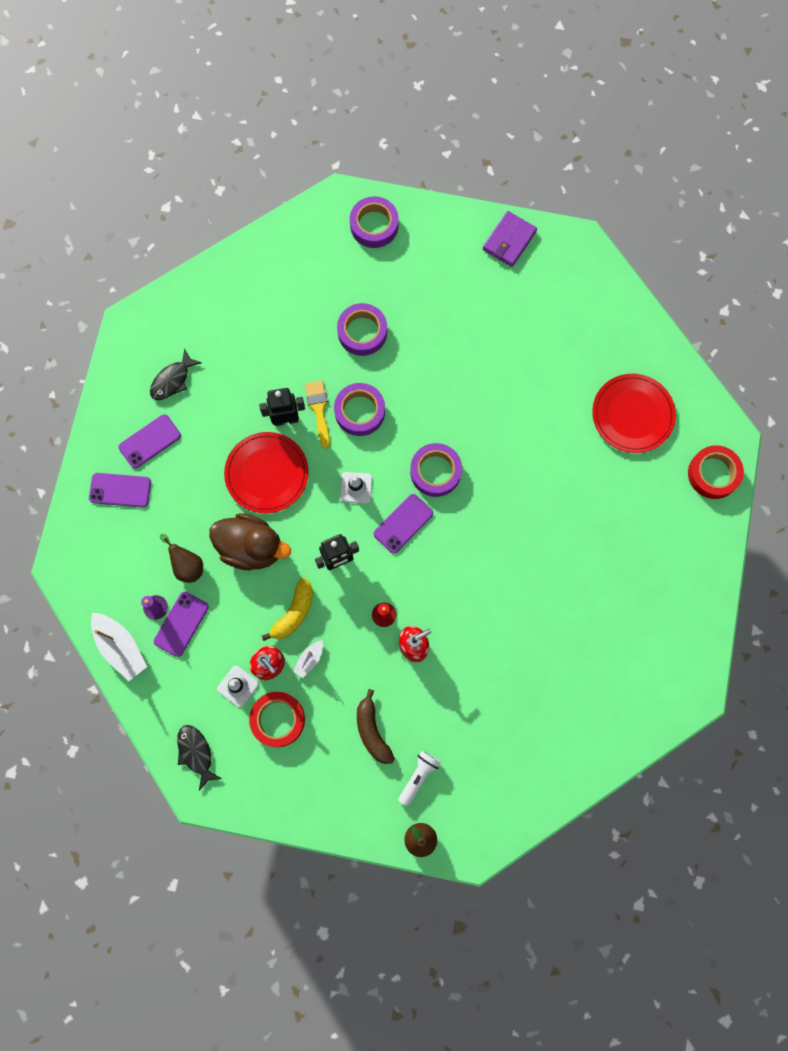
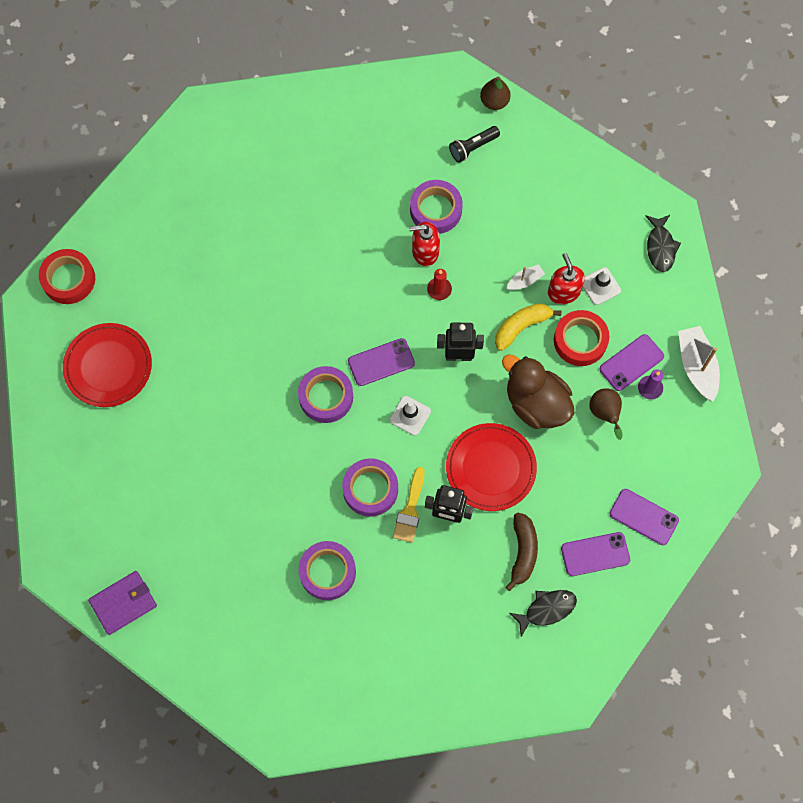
camera: 155 degrees left, 5 degrees down
(278, 719) = (575, 243): red tape -> red tape (580, 340)
(372, 731) = (496, 199): brown banana -> brown banana (523, 552)
(374, 225) = (256, 689): purple tape -> purple tape (435, 210)
(418, 776) = (473, 147): white flashlight -> black flashlight

